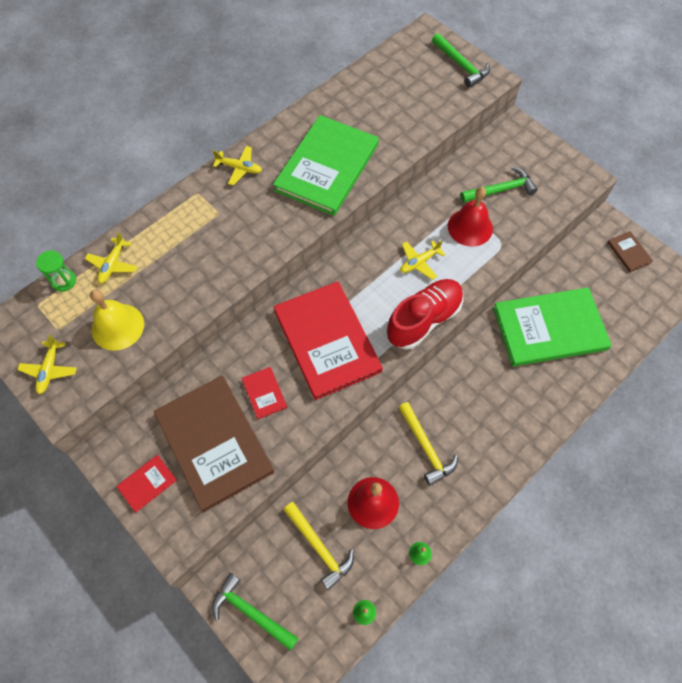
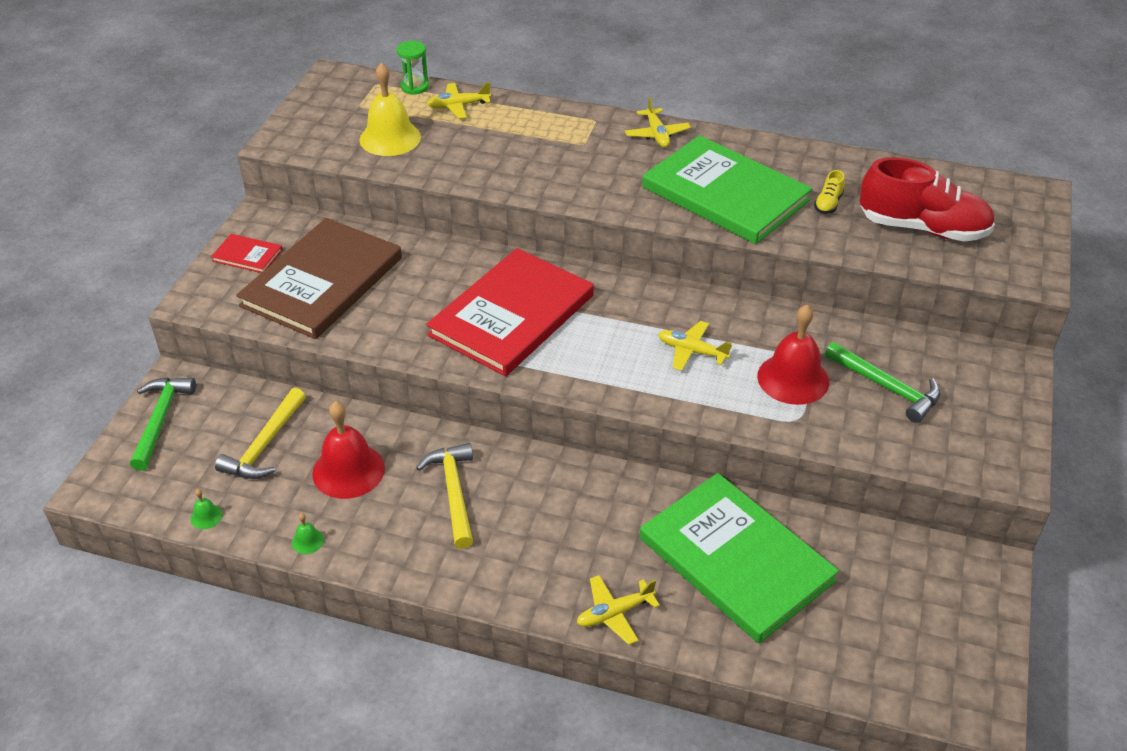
camera: 60 degrees right, 20 degrees down
(50, 370) = (312, 120): yellow plane -> yellow plane (614, 613)
(264, 393) = (407, 293): red book -> none
(327, 167) = (725, 193): green book -> green book turned 45 degrees clockwise
(371, 125) = (828, 204): none -> yellow shoe
(424, 320) = (610, 387): red shoe -> red shoe (922, 228)
(426, 447) = (454, 492): yellow hammer -> yellow hammer turned 135 degrees clockwise
(461, 65) = (1019, 242): green hammer -> none
(629, 252) = (962, 614): brown book -> none

